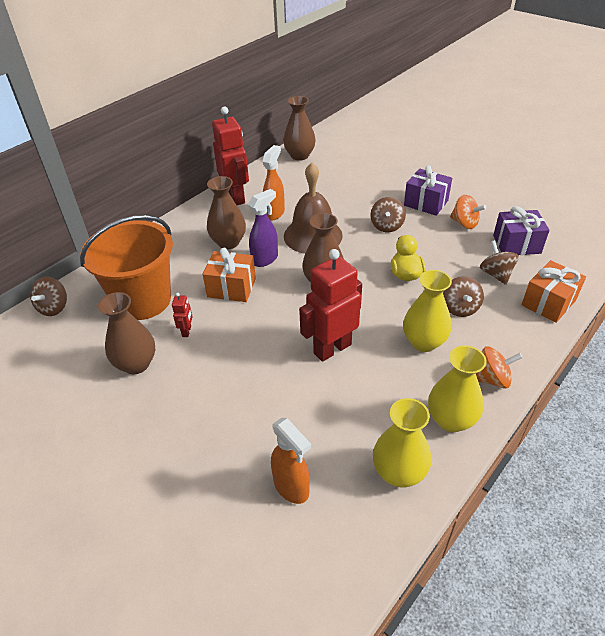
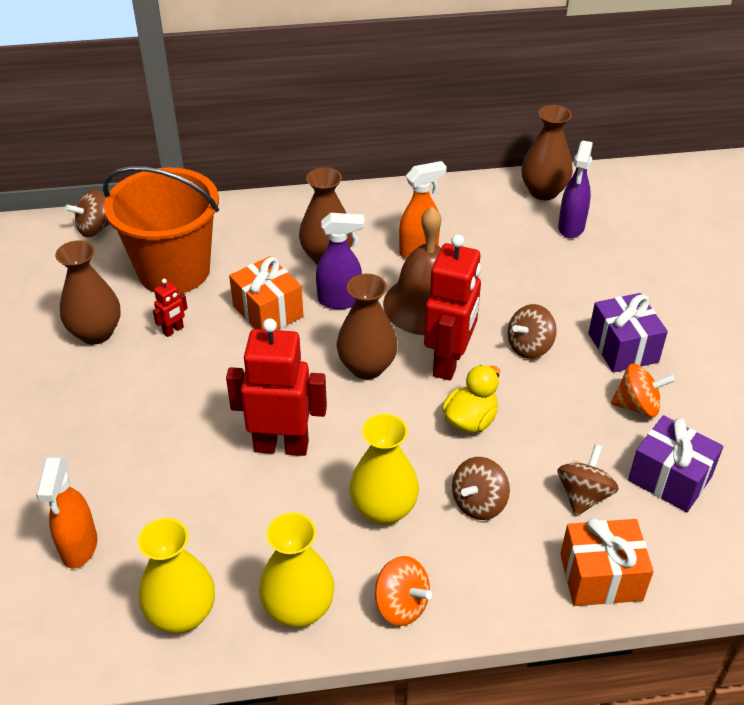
camera: 40 degrees right, 0 degrees up
(236, 197) = (401, 206): red robot -> red robot (449, 362)
(334, 165) = (571, 228): none -> purple spray bottle
(464, 223) = (637, 406): orange spinning top -> orange spinning top turned 75 degrees counterclockwise

